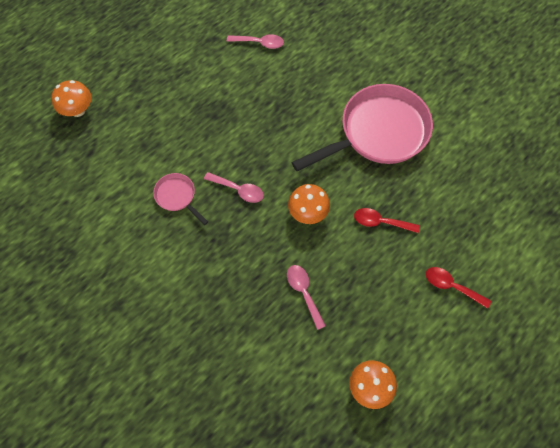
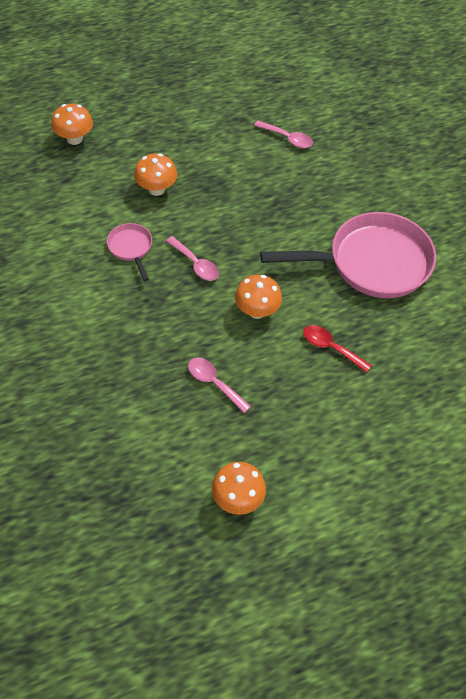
camera: 20 degrees right, 10 degrees down
(172, 132) = (156, 189): none -> orange mushroom
(304, 292) = (214, 383): pink spoon -> pink spoon turned 45 degrees counterclockwise
(451, 286) = (378, 438): red spoon -> none

